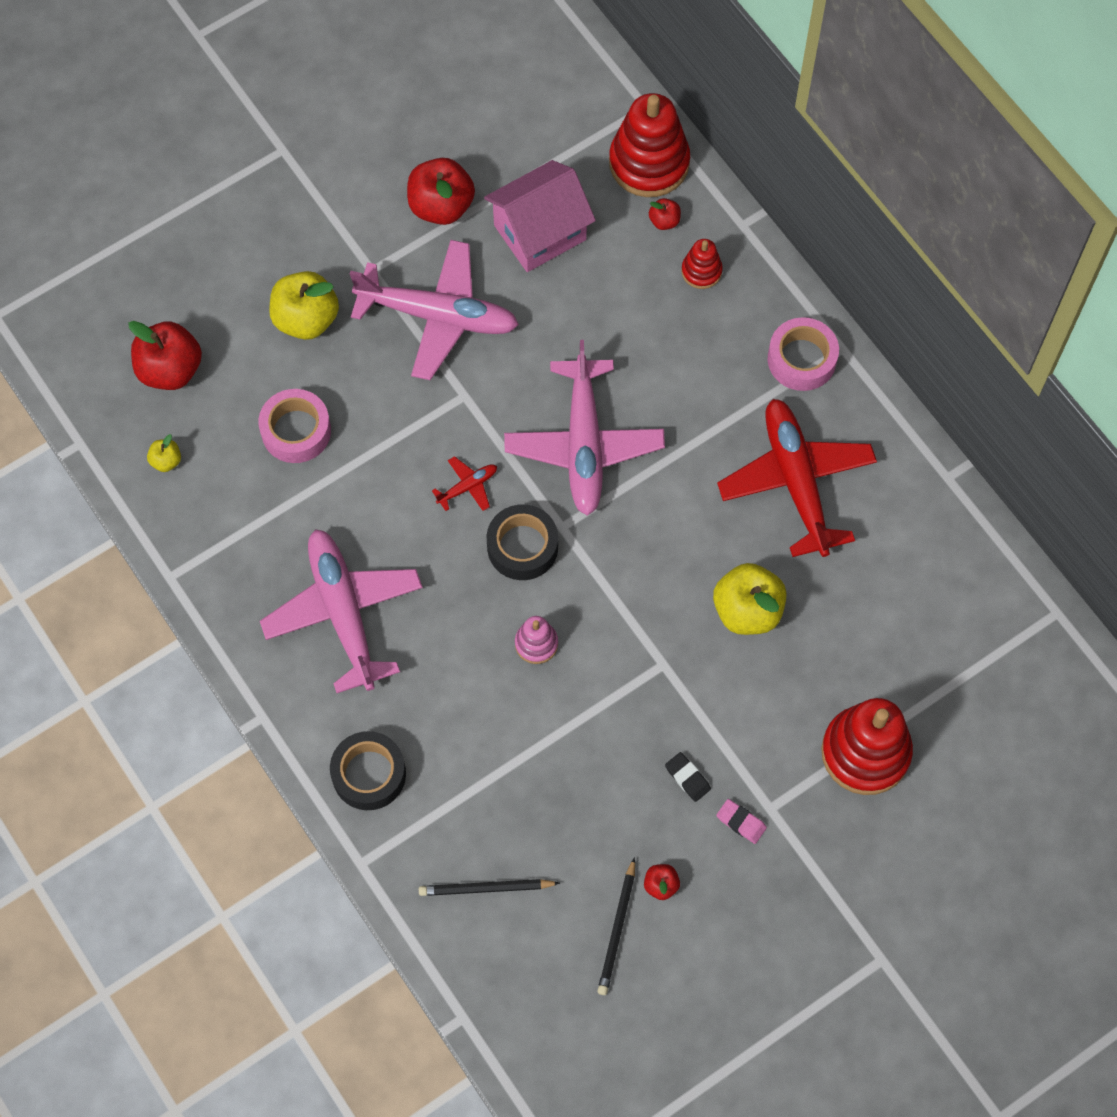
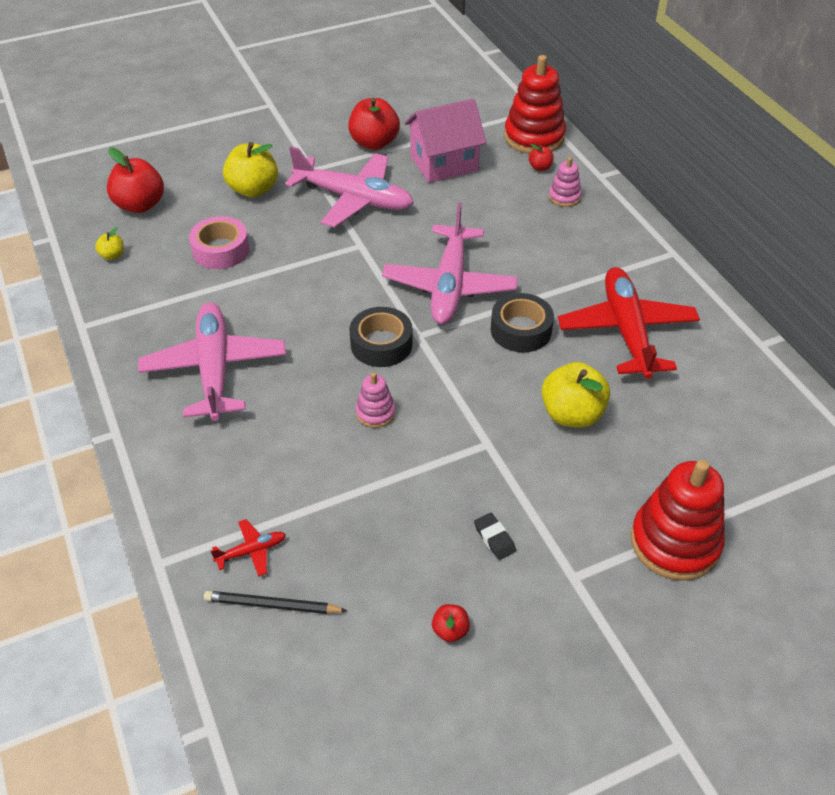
camera: 10 degrees right, 20 degrees down
(369, 774) = (193, 490): black tape -> black tape (521, 330)
(467, 487) = (346, 300): red plane -> red plane (251, 551)
(617, 929) = (396, 665): black pencil -> none
(701, 271) = (564, 197): red stacking toy -> pink stacking toy
(741, 822) = (542, 585): pink eraser -> none
(801, 359) = (639, 255): pink tape -> none

